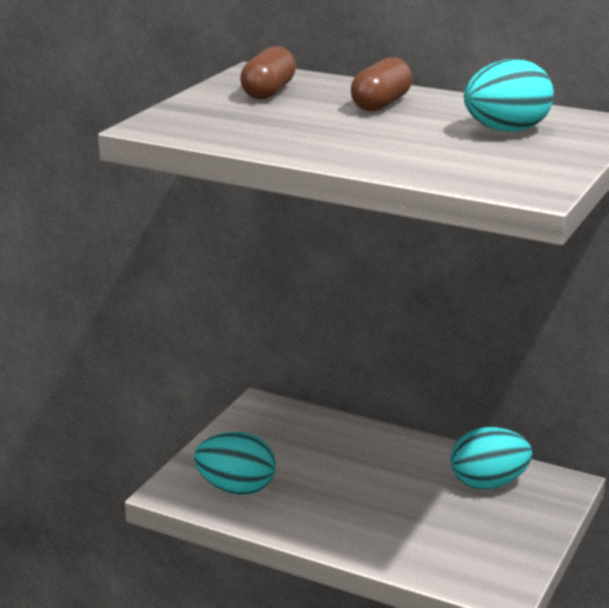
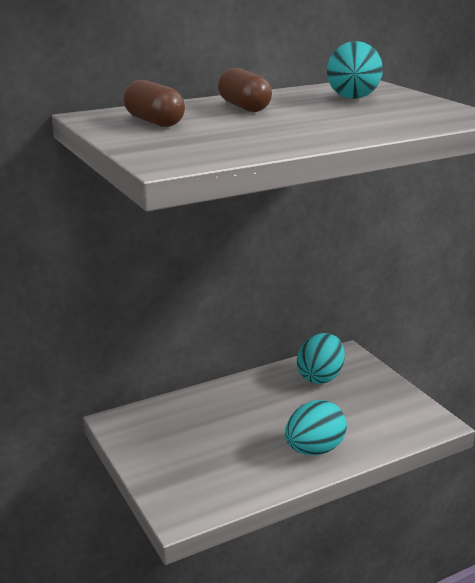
camera: 55 degrees left, 0 degrees up
(236, 488) = (214, 479): turquoise egg -> turquoise egg (314, 450)

